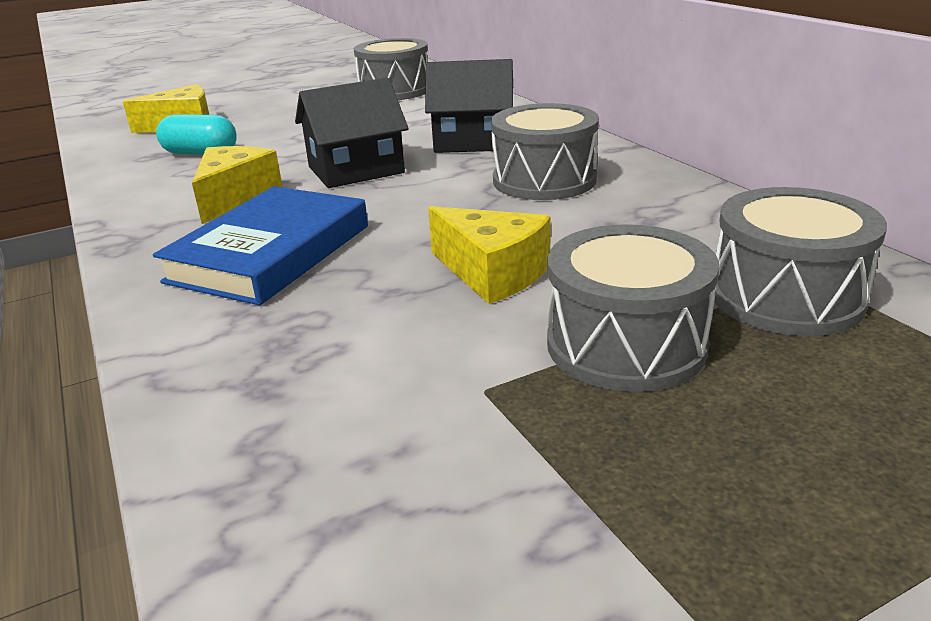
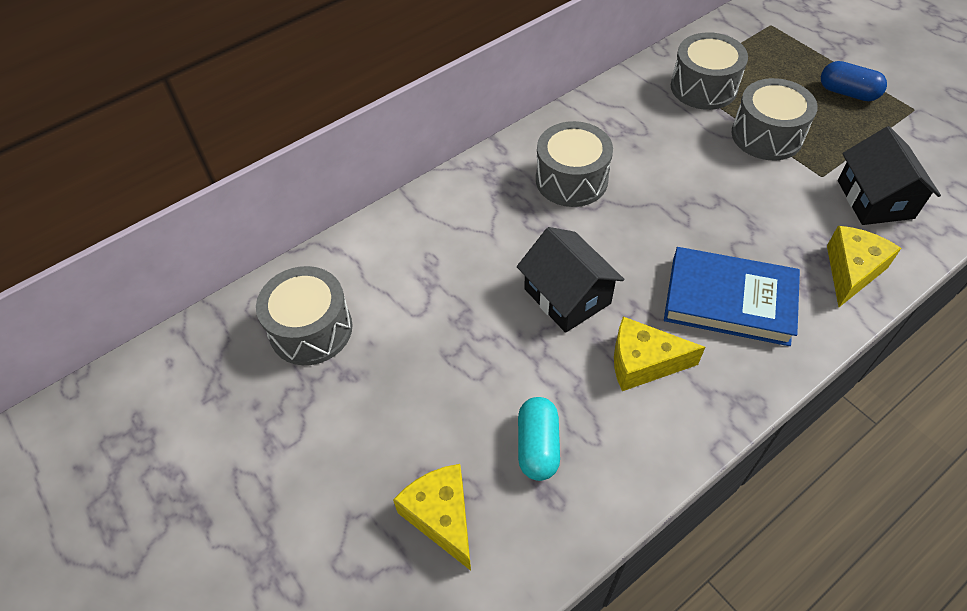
camera: 100 degrees left, 25 degrees up
(472, 141) = (488, 232): black house -> black house (875, 199)
(492, 273) = (717, 187): yellow cheese -> yellow cheese (851, 271)
(818, 519) = (847, 93): none -> blue capsule

